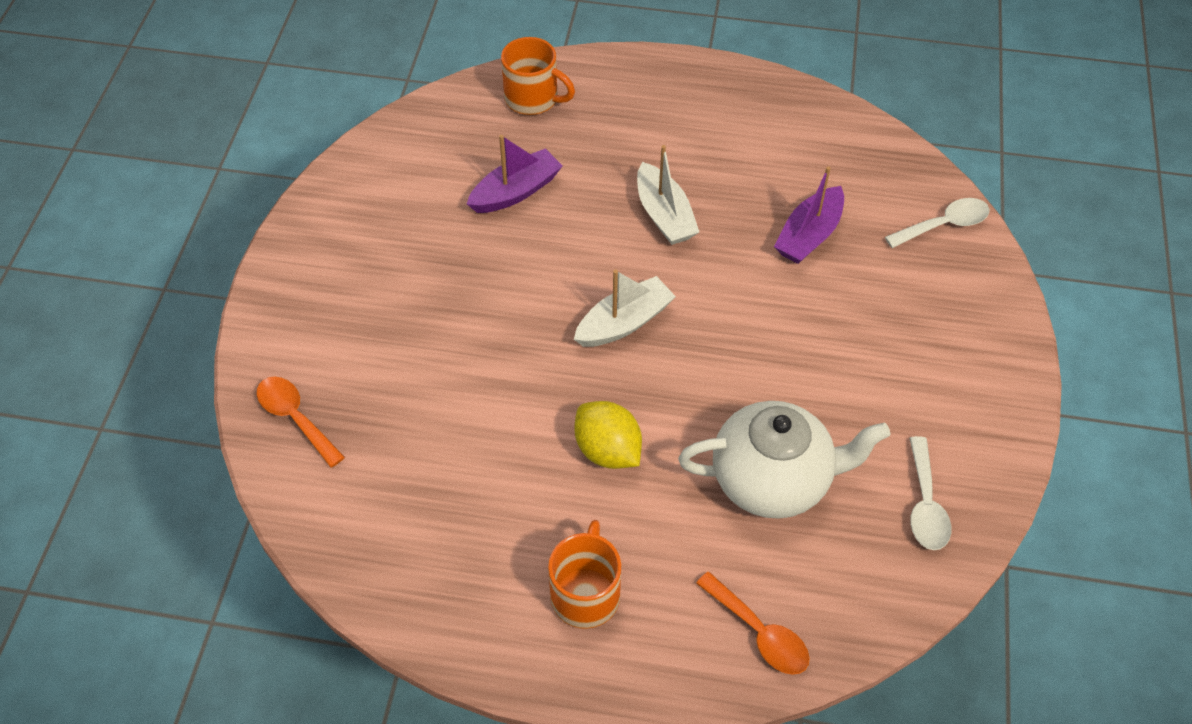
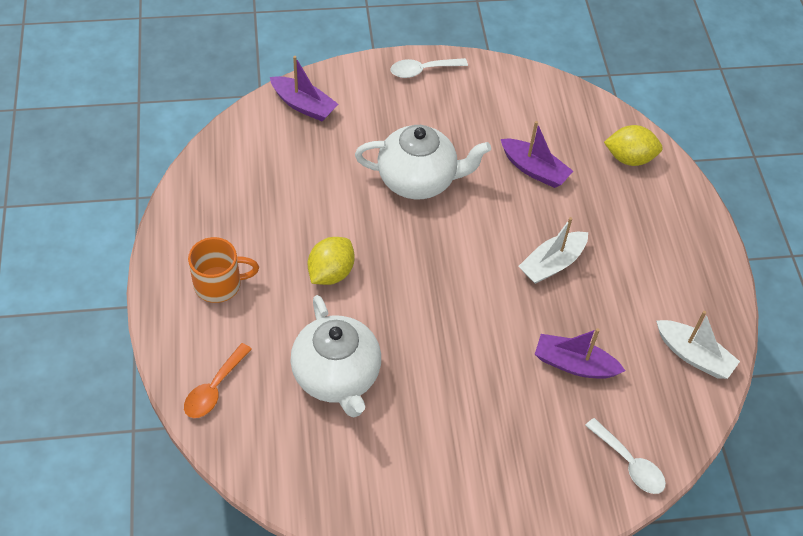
camera: 70 degrees right, 0 degrees up
(296, 418) = (303, 105): orange spoon -> purple boat
(487, 315) = (418, 180): none -> white teapot
(533, 99) = (629, 158): orange mug -> yellow lemon
(624, 323) = (441, 260): white boat -> white boat (693, 355)
(925, 504) = (346, 481): white spoon -> white spoon (423, 70)

